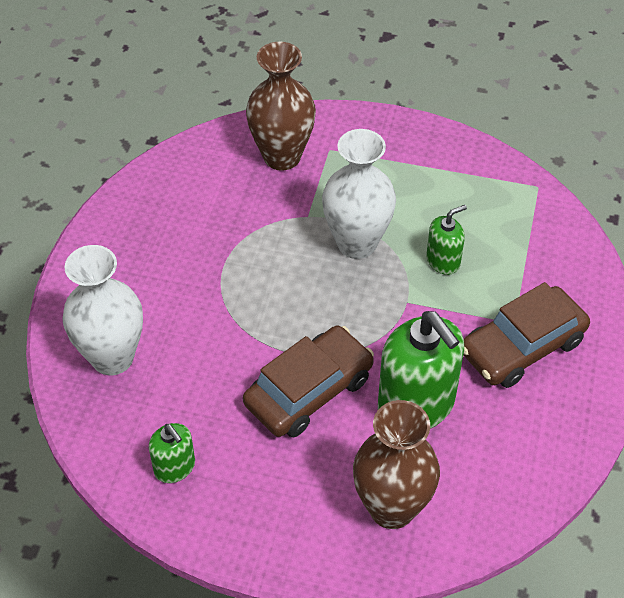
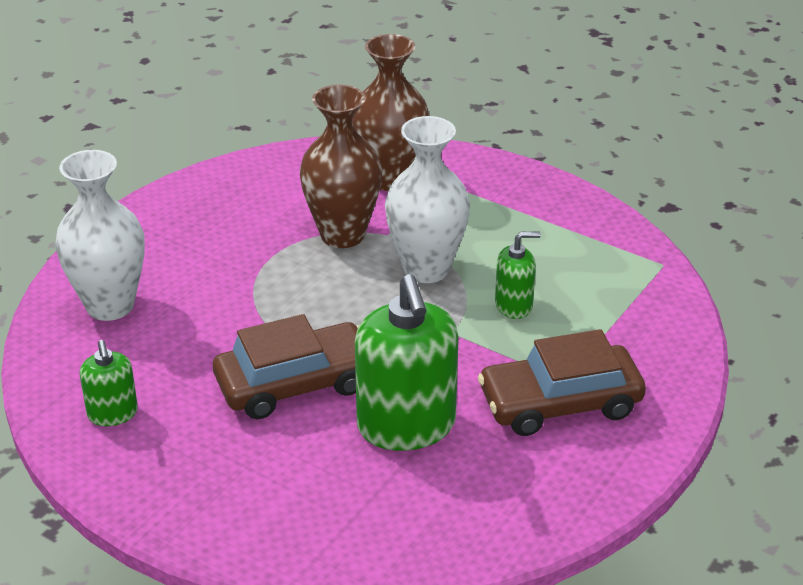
camera: 20 degrees right, 15 degrees down
(391, 508) = (322, 512): brown vase -> brown vase (342, 235)

